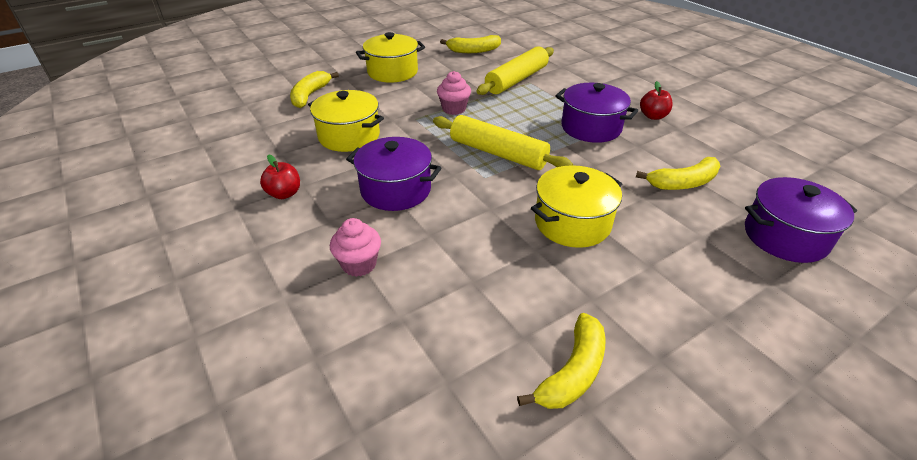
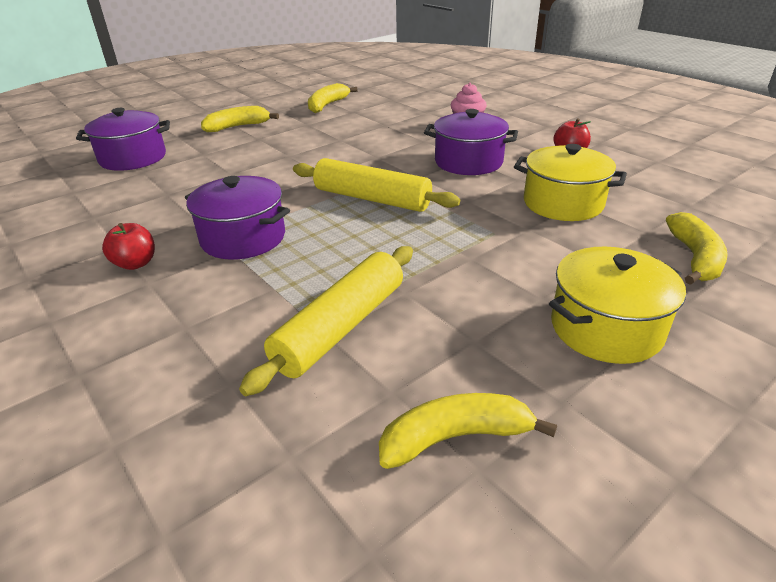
camera: 175 degrees right, 5 degrees down
(454, 109) = (444, 252): pink cupcake -> none
(572, 223) = (306, 153): yellow pot -> none
(683, 183) = (179, 187): yellow banana -> yellow banana (237, 127)

